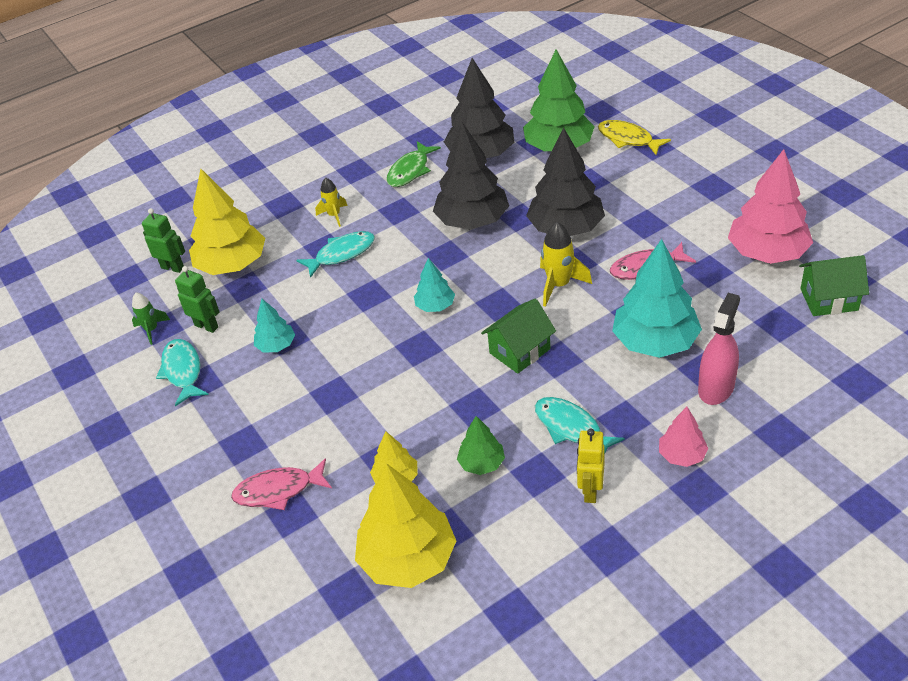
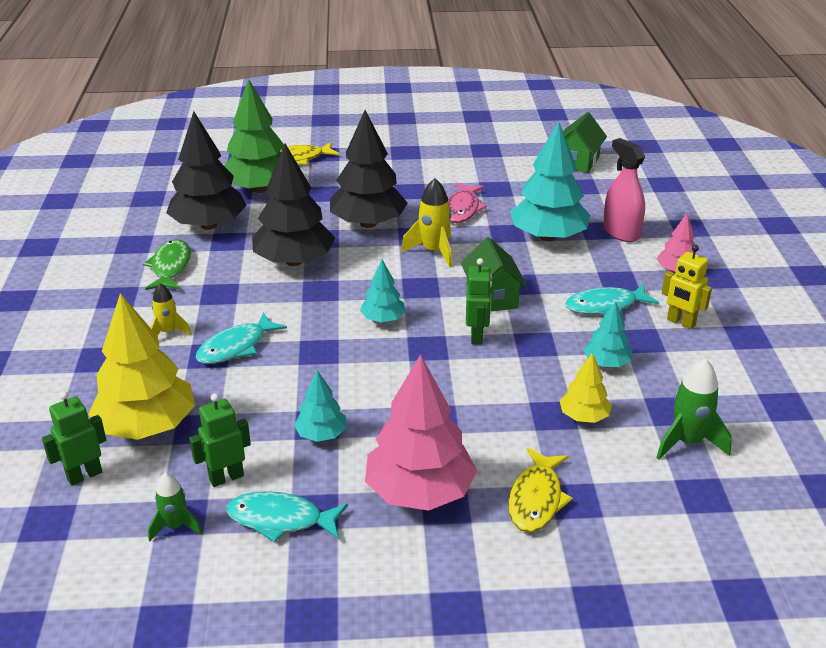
camera: 65 degrees left, 10 degrees down
(278, 490) = (536, 499): pink fish -> yellow fish
(342, 254) = (236, 347): turquoise fish -> turquoise fish turned 135 degrees counterclockwise
(408, 559) = (687, 442): yellow tree -> green rocket
(410, 171) = (170, 267): green fish -> green fish turned 150 degrees counterclockwise
(456, 368) = (477, 336): none -> green robot
(482, 463) = (606, 363): green tree -> turquoise tree
(767, 253) = (504, 162): pink tree -> pink tree (419, 492)

